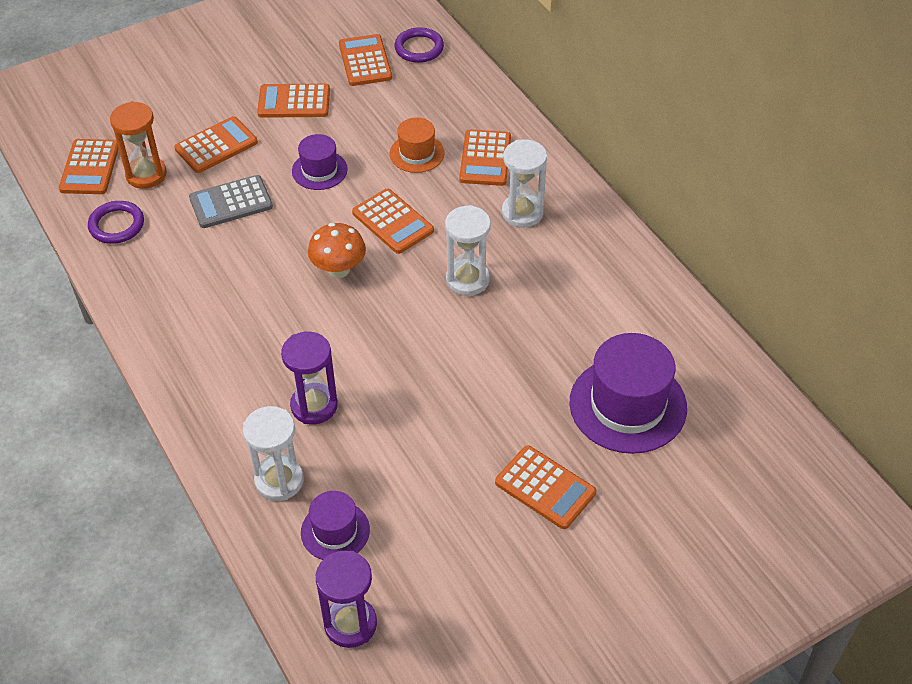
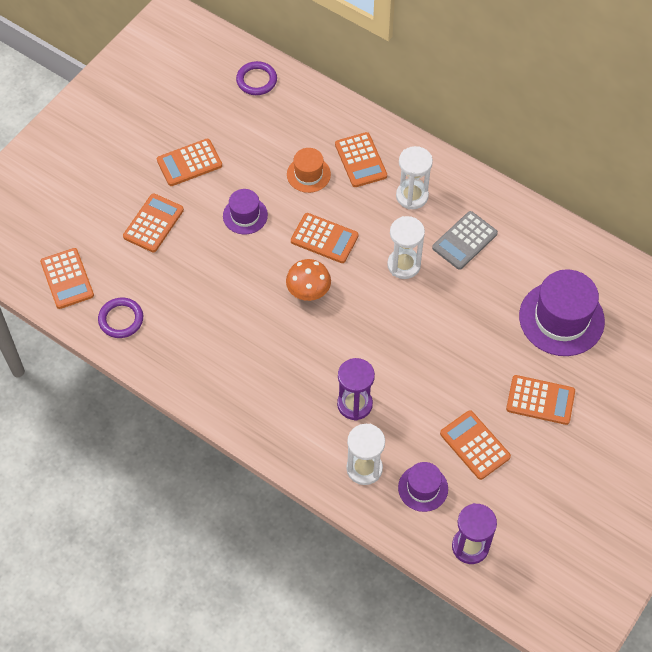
camera: 25 degrees left, 10 degrees up
(146, 174) = (115, 268): orange hourglass -> none
(231, 202) = (195, 267): grey calculator -> grey calculator (464, 241)
(365, 61) = (222, 106): orange calculator -> orange calculator (475, 445)

